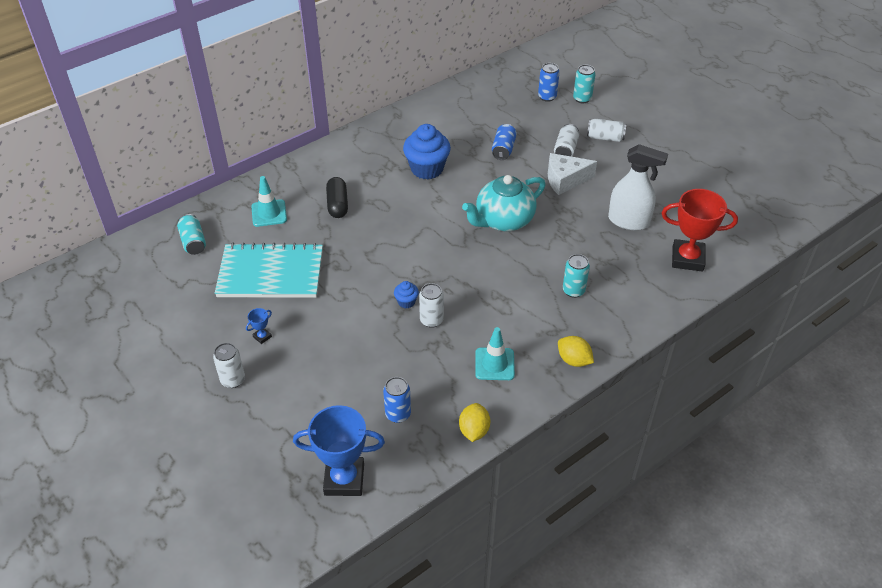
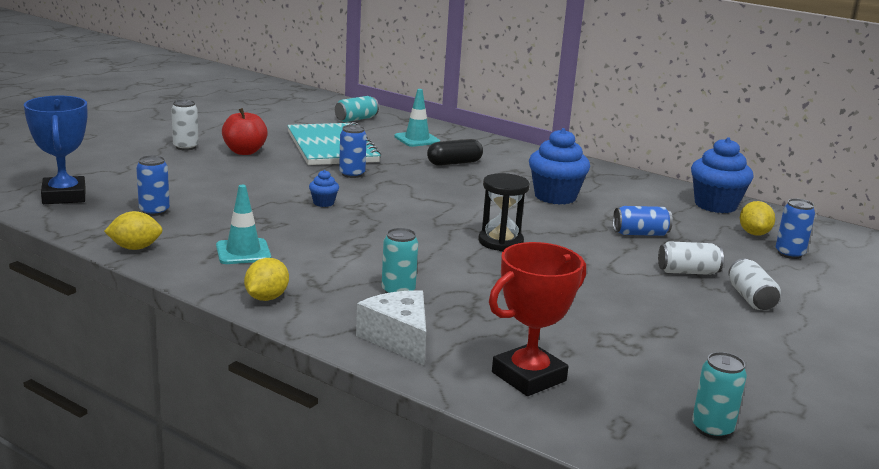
camera: 70 degrees right, 25 degrees down
(262, 337) = (244, 152): blue trophy -> red apple
(345, 273) = (352, 174): none -> blue can
(431, 320) = (301, 216): white can -> none
(462, 97) = (715, 205): none -> blue cupcake
(503, 220) = (500, 242): turquoise teapot -> black hourglass
(513, 99) = (754, 233): none -> yellow lemon
(565, 180) = (620, 275): white cheese -> white cheese (398, 339)
(582, 98) = (821, 278): turquoise can -> turquoise can (712, 429)
(629, 221) = (575, 324): white spray bottle -> none
(687, 259) = (528, 377): red trophy -> red trophy turned 60 degrees clockwise

